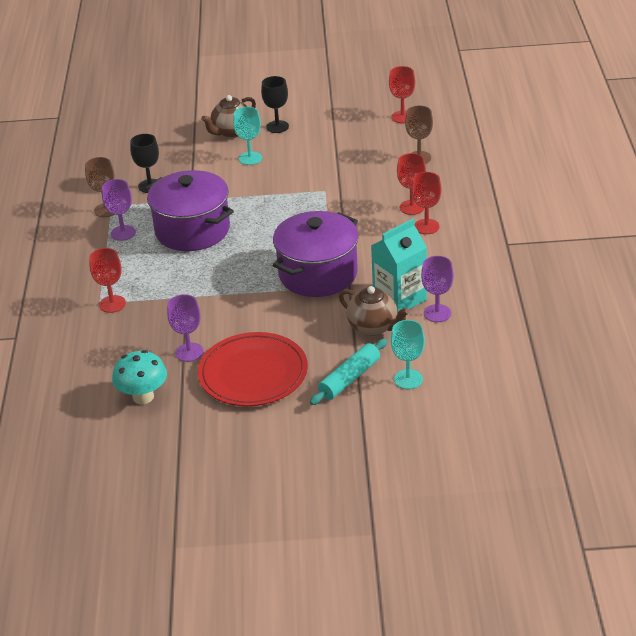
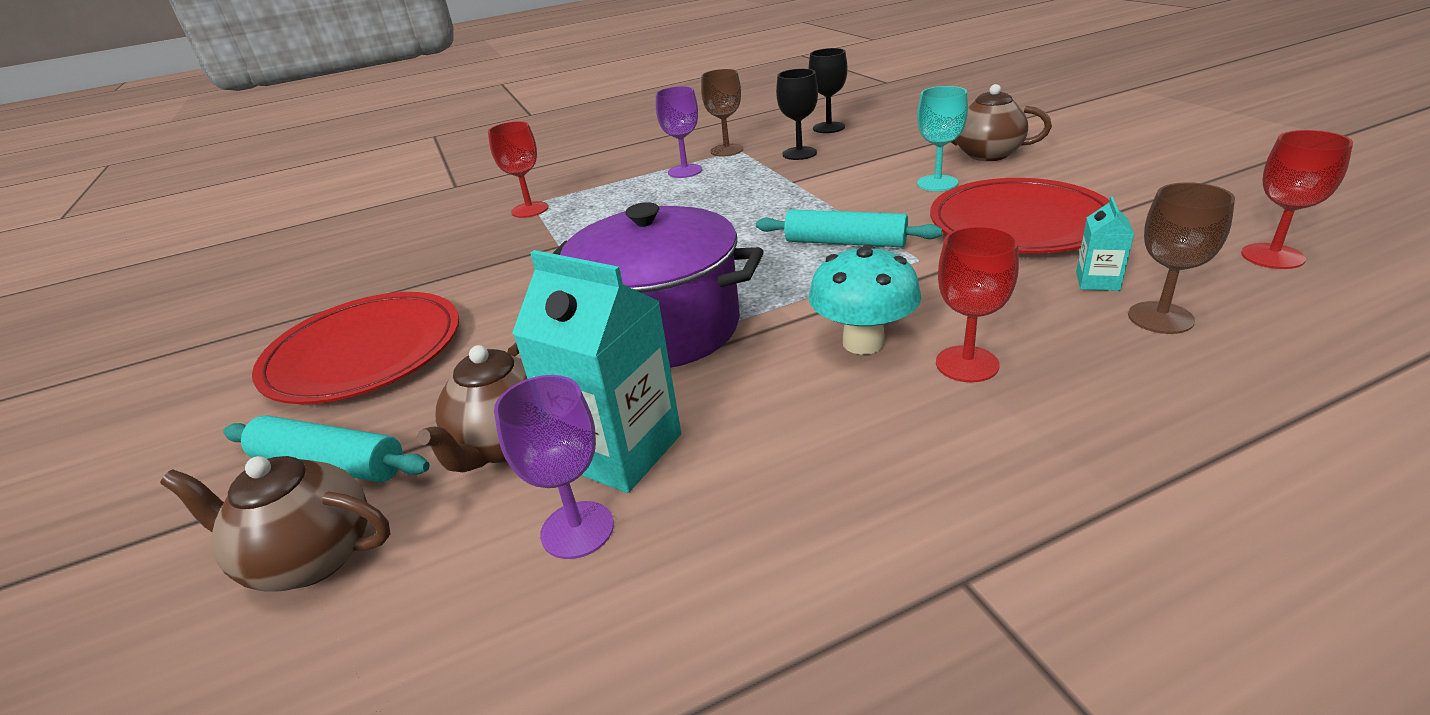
camera: 70 degrees right, 5 degrees down
(143, 397) = (323, 286): turquoise mushroom -> turquoise mushroom (863, 342)
(189, 352) = (424, 286): purple goblet -> none
(192, 230) = (720, 203): purple pot -> none
(277, 127) = (1047, 174): black goblet -> black goblet (828, 128)
(287, 204) = (845, 242): none -> turquoise rolling pin
(318, 154) = (1020, 223): none -> red plate
(384, 158) = (1097, 281): none -> turquoise carton
(408, 379) = (310, 557): turquoise goblet -> brown teapot
(426, 226) = (914, 406): red goblet -> none

